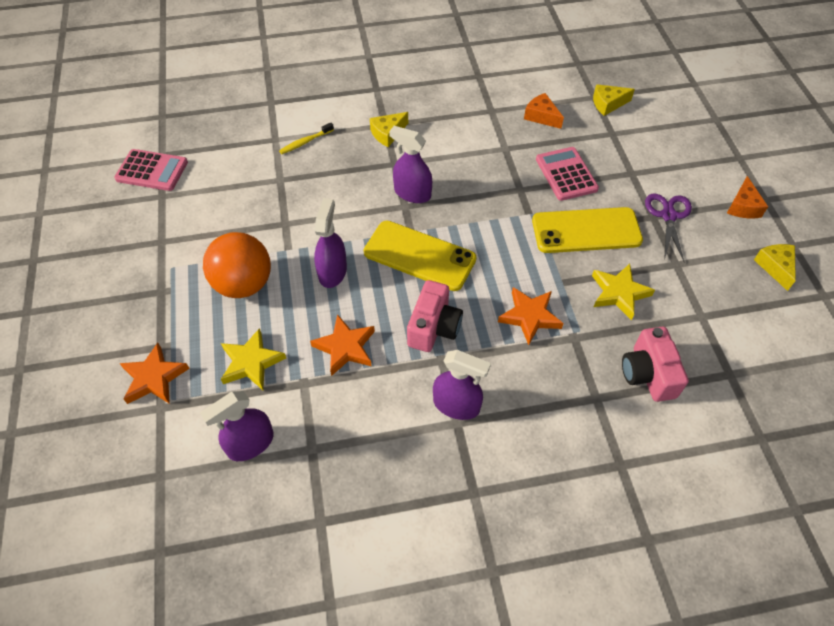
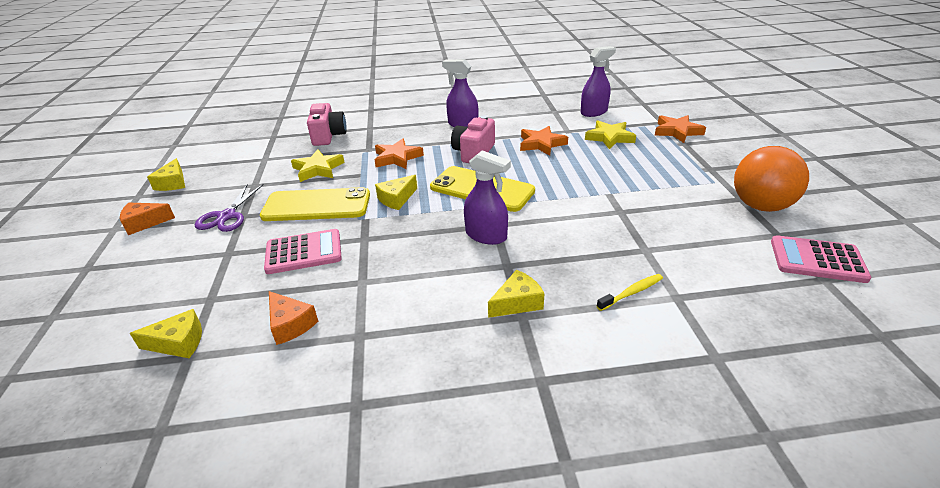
camera: 175 degrees left, 20 degrees down
(243, 284) = (639, 172): orange ball -> orange ball (760, 206)
(332, 271) = (561, 180): purple spray bottle -> none
(507, 240) = (396, 199): none -> yellow cheese
(566, 174) = (304, 252): pink calculator -> pink calculator turned 90 degrees counterclockwise
(743, 206) = (144, 223): orange cheese -> orange cheese turned 120 degrees counterclockwise

